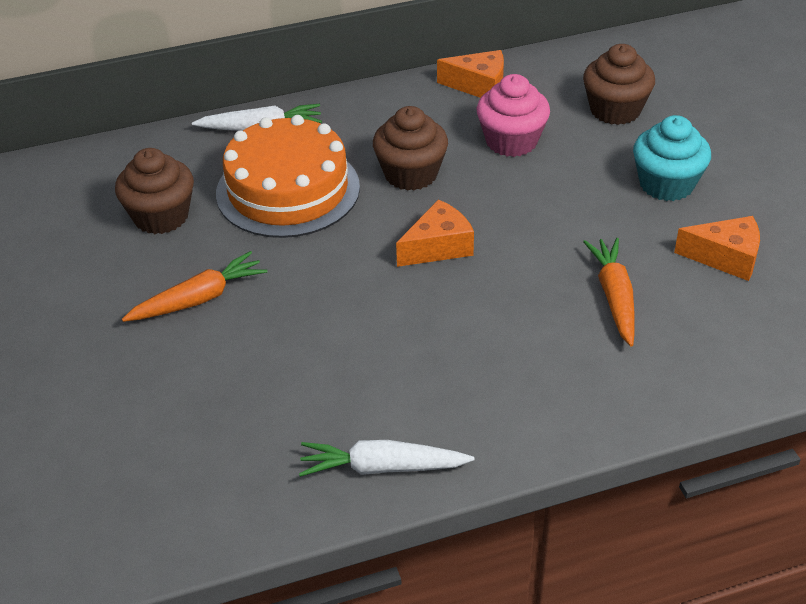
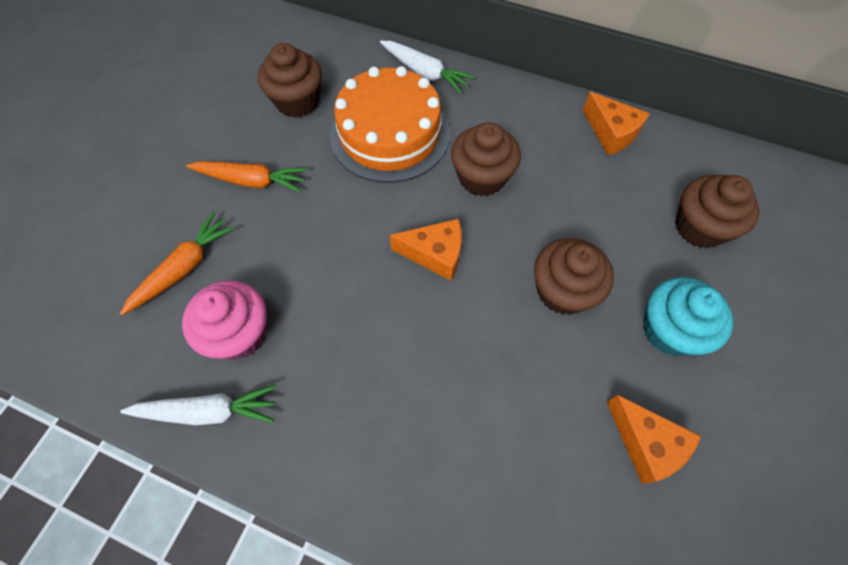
camera: 40 degrees right, 20 degrees up
(382, 468) = (208, 411): white carrot -> white carrot turned 135 degrees clockwise
(511, 141) = (584, 199): pink cupcake -> pink cupcake (239, 333)
(566, 208) = (562, 291): none -> brown cupcake
(614, 297) = (513, 404): orange carrot -> orange carrot (184, 268)

